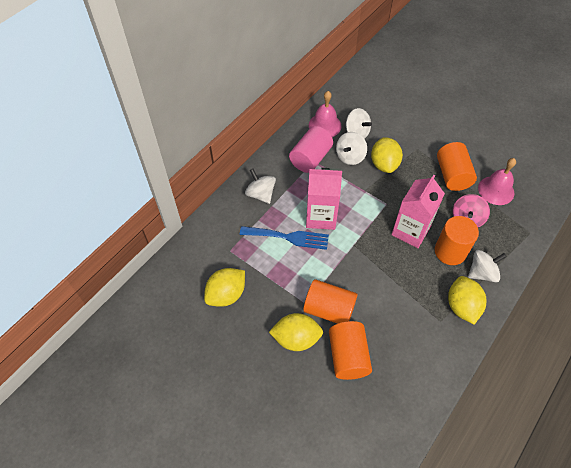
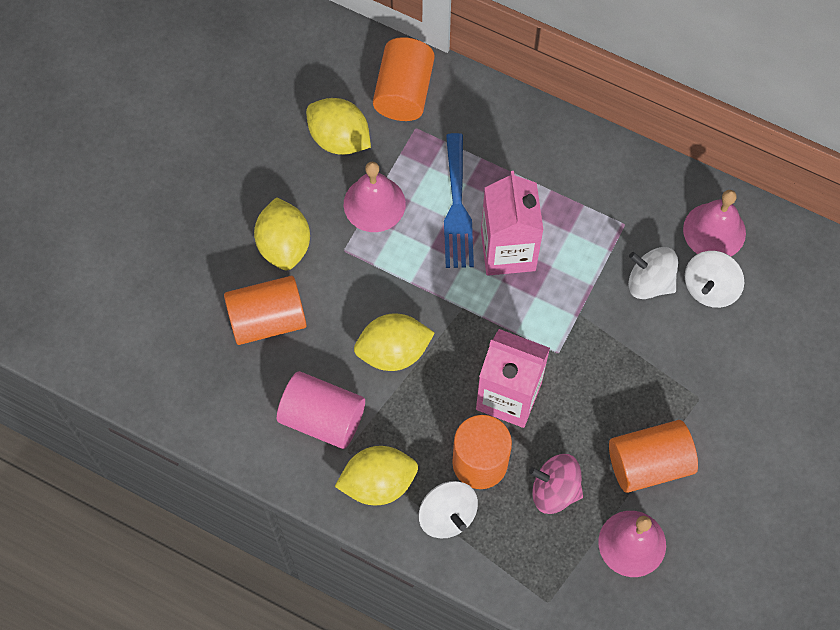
camera: 80 degrees right, 10 degrees up
(261, 194) = (533, 152): white spinning top -> none
(277, 281) = (374, 204): none -> pink bell
(310, 158) = (629, 217): pink cylinder -> pink cylinder (322, 418)
(329, 309) = (339, 284): orange cylinder -> orange cylinder (404, 92)
(384, 164) = (646, 342): yellow lemon -> yellow lemon (393, 352)

